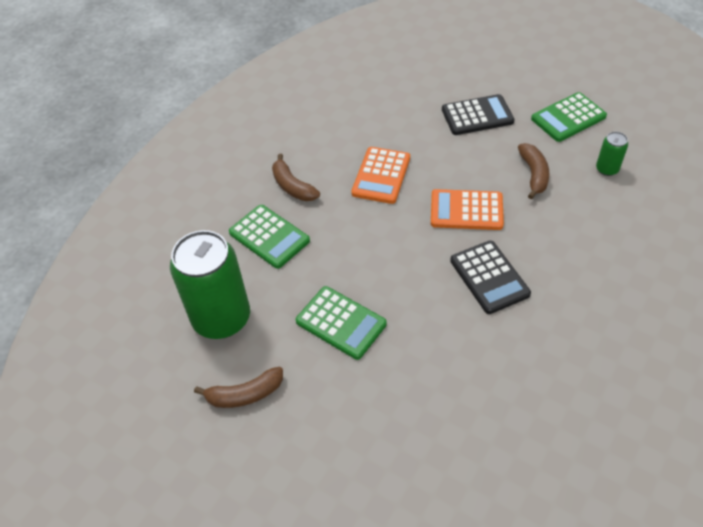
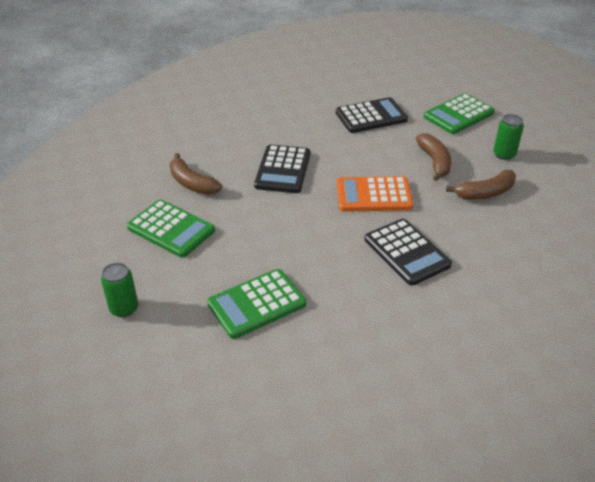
camera: 10 degrees left, 10 degrees down
(221, 318) = (124, 308): green can -> green can, size x0.44
(244, 394) = (155, 382): brown banana -> brown banana (485, 193)
(341, 323) = (256, 304): green calculator -> green calculator turned 120 degrees clockwise
(381, 176) = (283, 170): orange calculator -> black calculator

